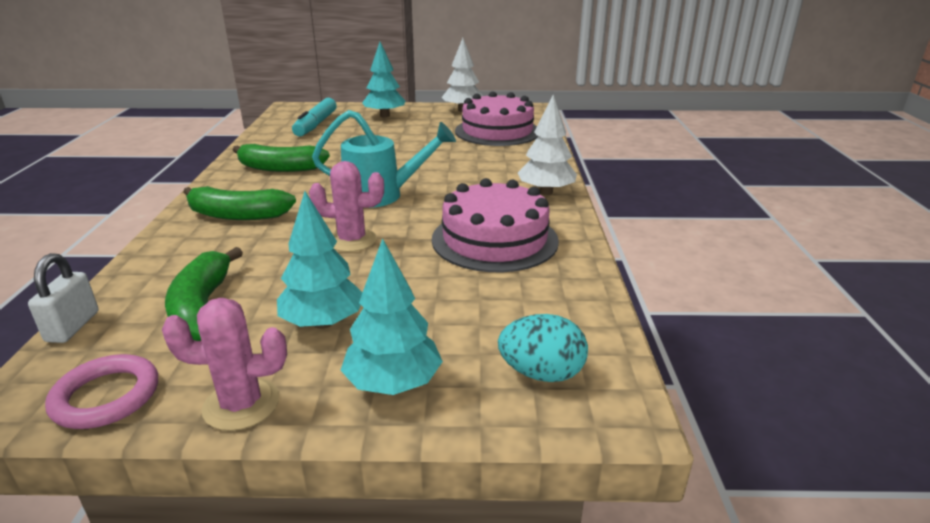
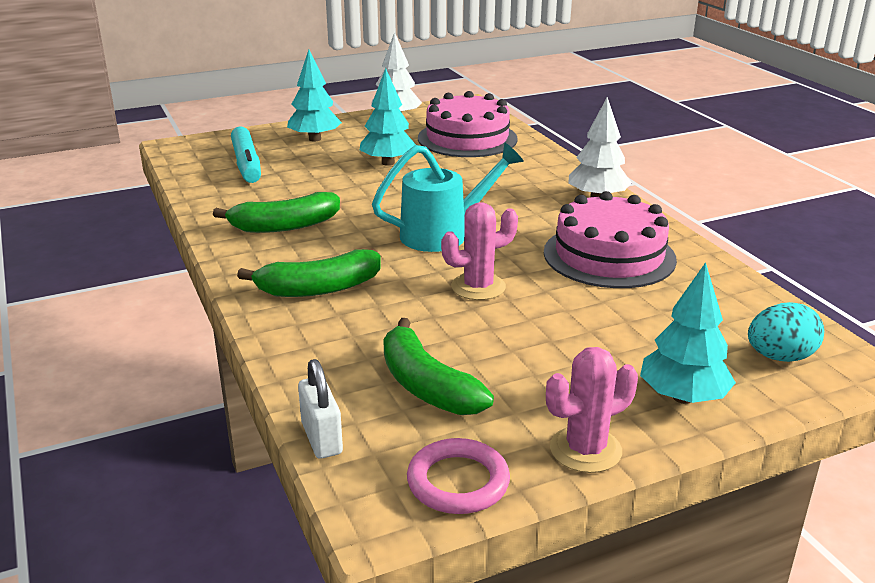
camera: 25 degrees left, 0 degrees up
(323, 323) = (559, 367): turquoise tree -> turquoise tree (388, 163)

